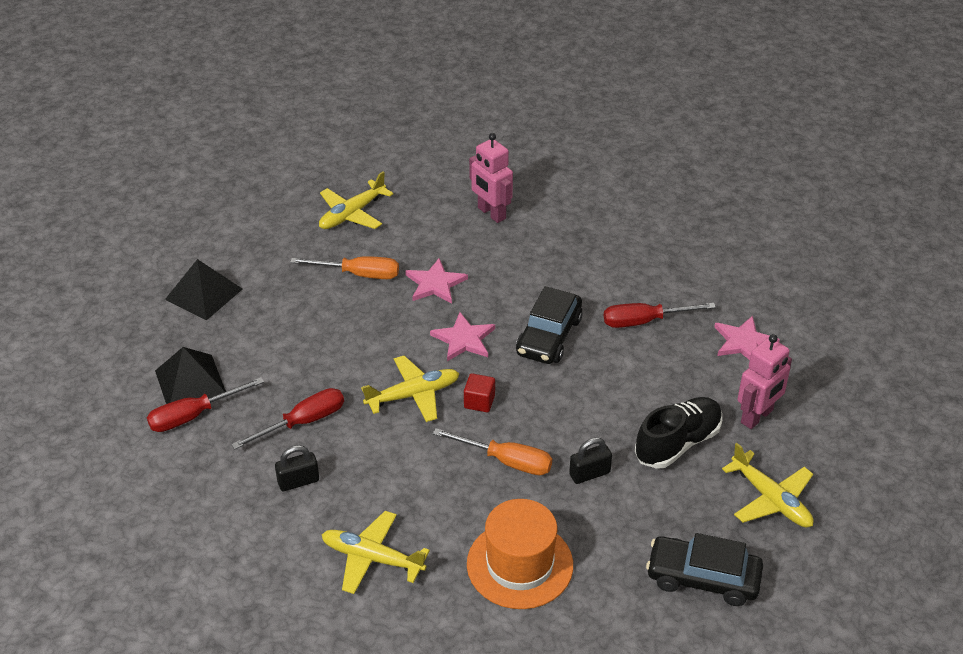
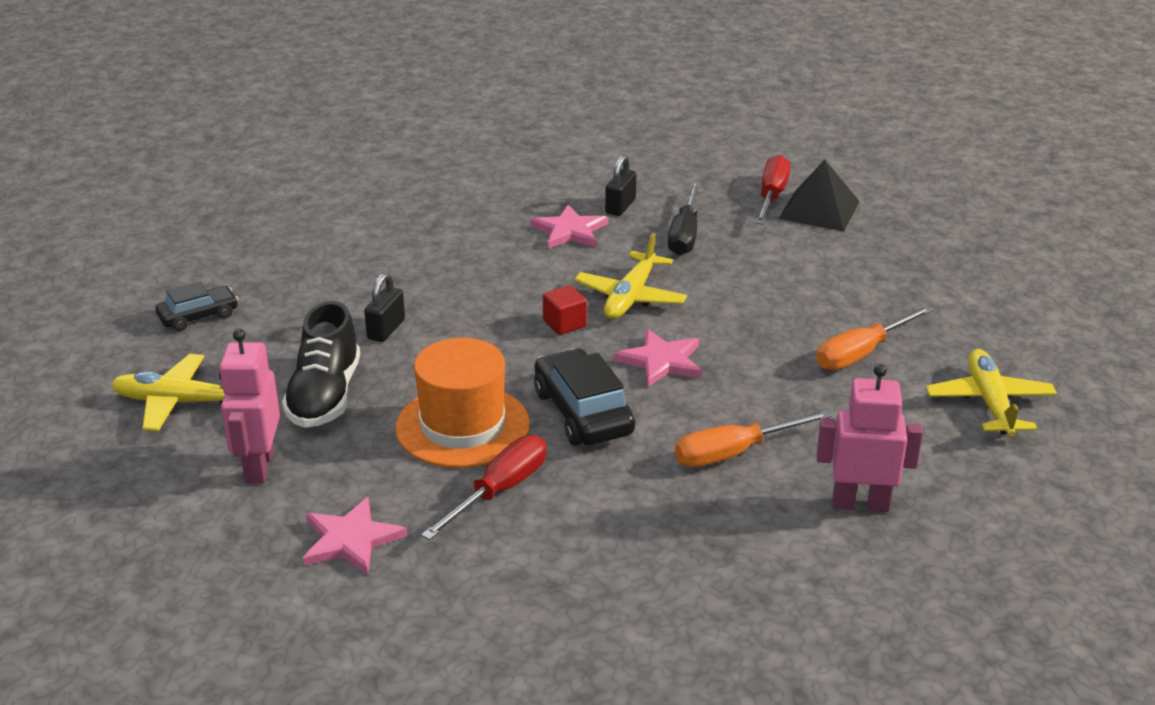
camera: 135 degrees right, 10 degrees down
(203, 294) = (947, 261): black pyramid -> none
(303, 422) = (685, 235): red screwdriver -> black screwdriver
(372, 558) = (492, 201): yellow plane -> none
(435, 284) = (776, 390): pink star -> pink star (570, 231)
(506, 461) = (475, 299): orange screwdriver -> orange screwdriver (734, 453)
(520, 564) = (371, 250): orange hat -> orange hat (462, 426)
(703, 578) = (198, 316): black car -> black car, size x0.62

